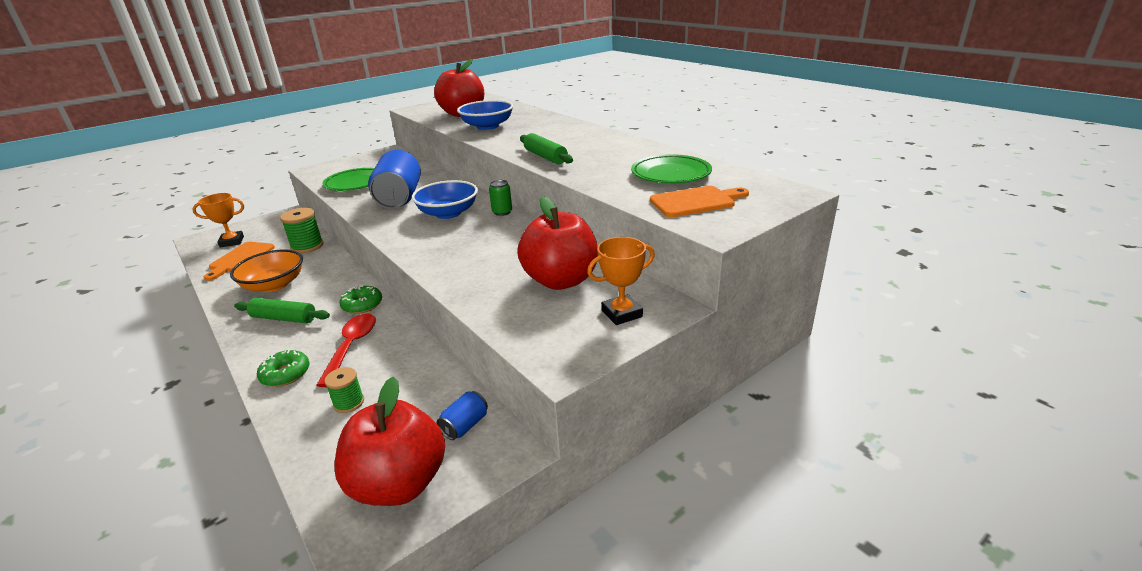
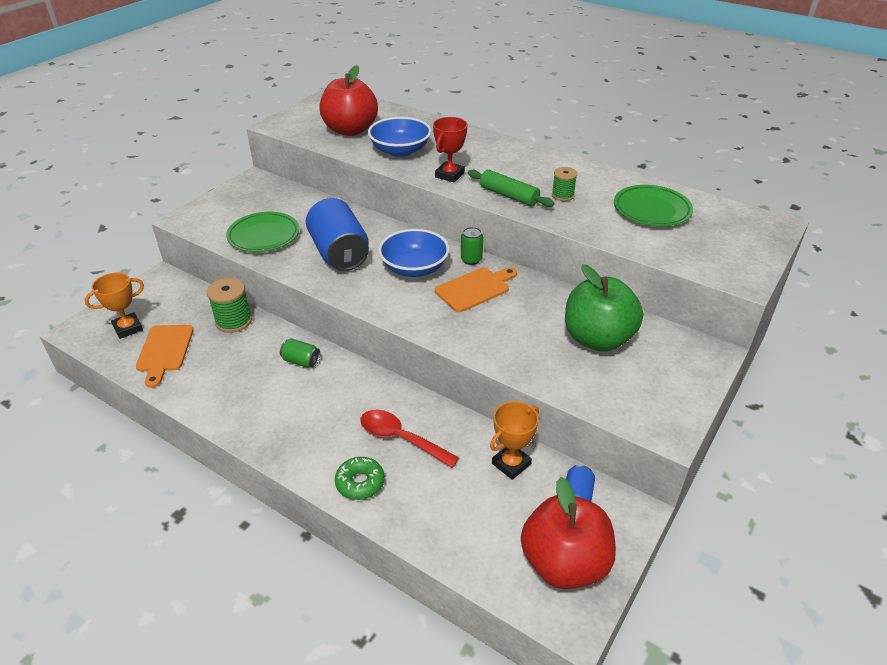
camera: 20 degrees left, 10 degrees up
(274, 285) = (243, 379): orange bowl -> none
(284, 318) = (296, 419): green rolling pin -> none
(329, 279) = (301, 361): none -> green can
(349, 403) = (452, 499): green spool -> green spool (562, 195)
(351, 347) = (401, 438): red spoon -> red spoon turned 45 degrees counterclockwise
(362, 305) = (369, 388): green donut -> none
(510, 142) = (449, 175): none -> red trophy
(561, 280) = (597, 339): red apple -> green apple
(622, 313) = (677, 367): orange trophy -> orange trophy (511, 464)
(696, 201) = (701, 245): orange cutting board -> orange cutting board (475, 289)

